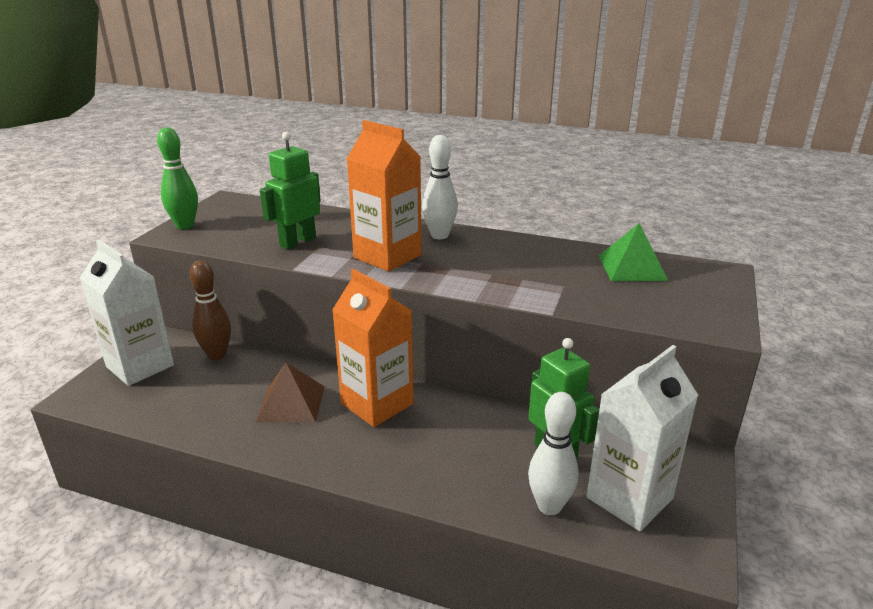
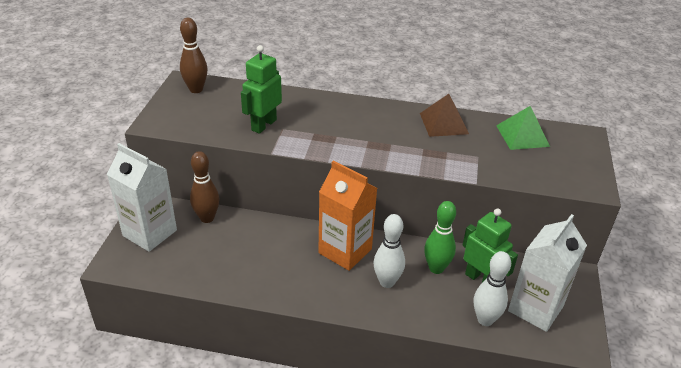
camera: 10 degrees left, 10 degrees up
(185, 226) = (163, 113): green bowling pin -> green bowling pin (436, 268)
(236, 207) = (196, 89): none -> brown bowling pin
(291, 403) = (281, 256): brown pyramid -> brown pyramid (444, 123)
(387, 256) = (340, 136): orange carton -> none
(439, 235) = (372, 112): white bowling pin -> white bowling pin (387, 282)

